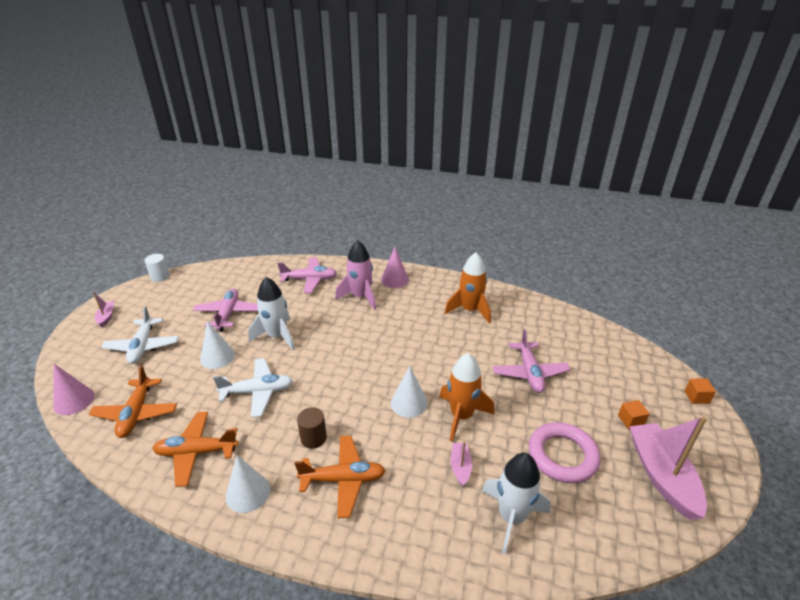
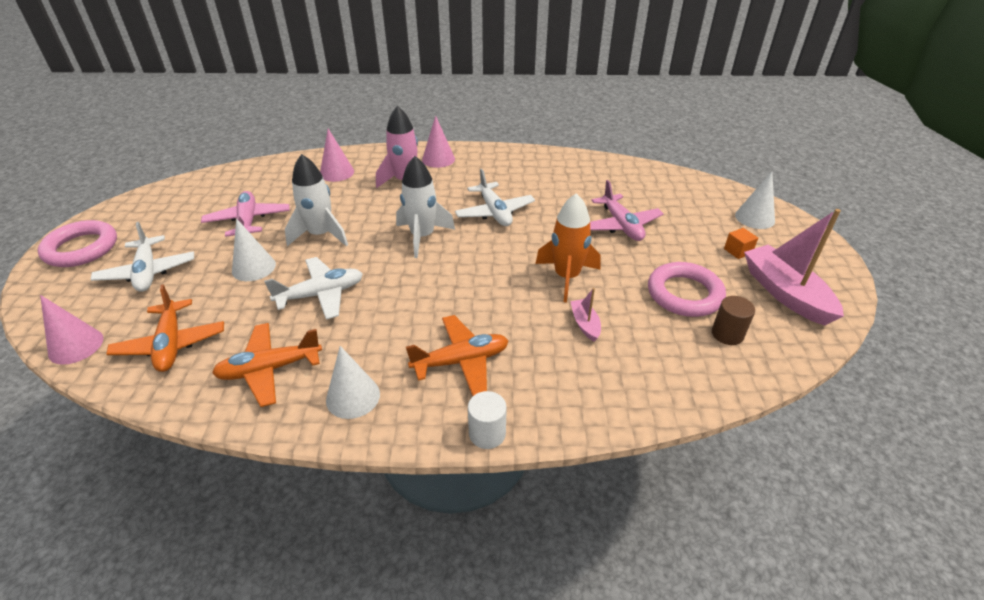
camera: 15 degrees left, 5 degrees up
(106, 317) = (81, 248): pink boat -> pink ring
(160, 277) = (138, 195): white cylinder -> white cylinder (487, 434)
(310, 280) = (337, 172): pink plane -> pink cone
(313, 438) = (409, 328): brown cylinder -> brown cylinder (727, 334)
(409, 403) = (504, 275): white cone -> white cone (754, 218)
(423, 339) = (494, 212): none -> white plane
(469, 310) = (534, 177): orange rocket -> none
(511, 517) = (656, 359): white rocket -> white rocket (422, 237)
(696, 397) = (790, 220): orange cube -> none

